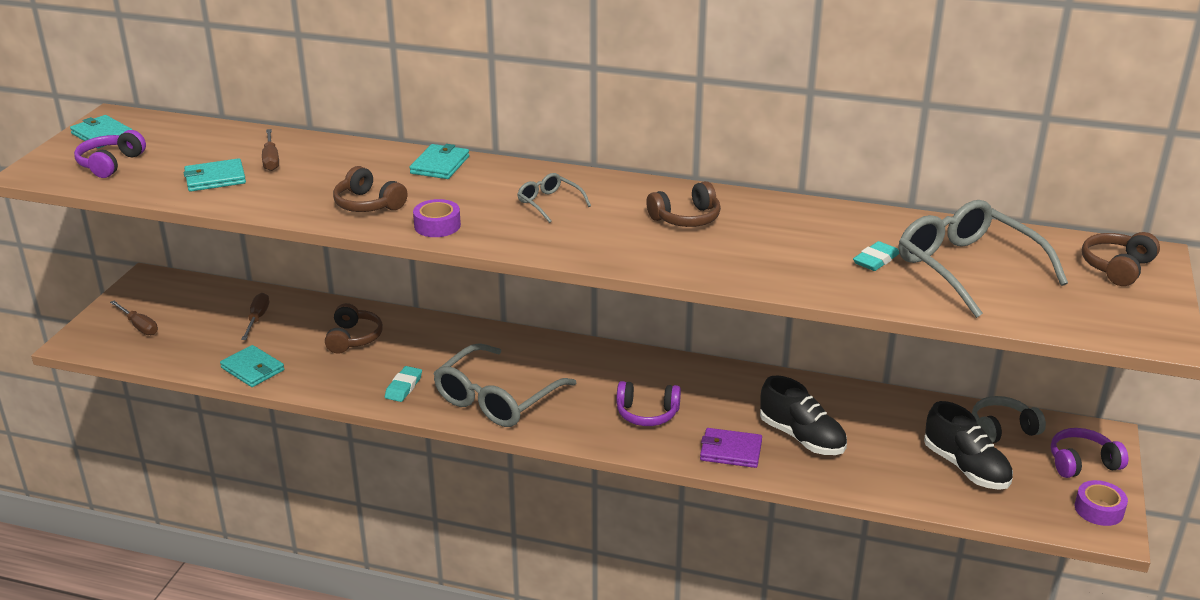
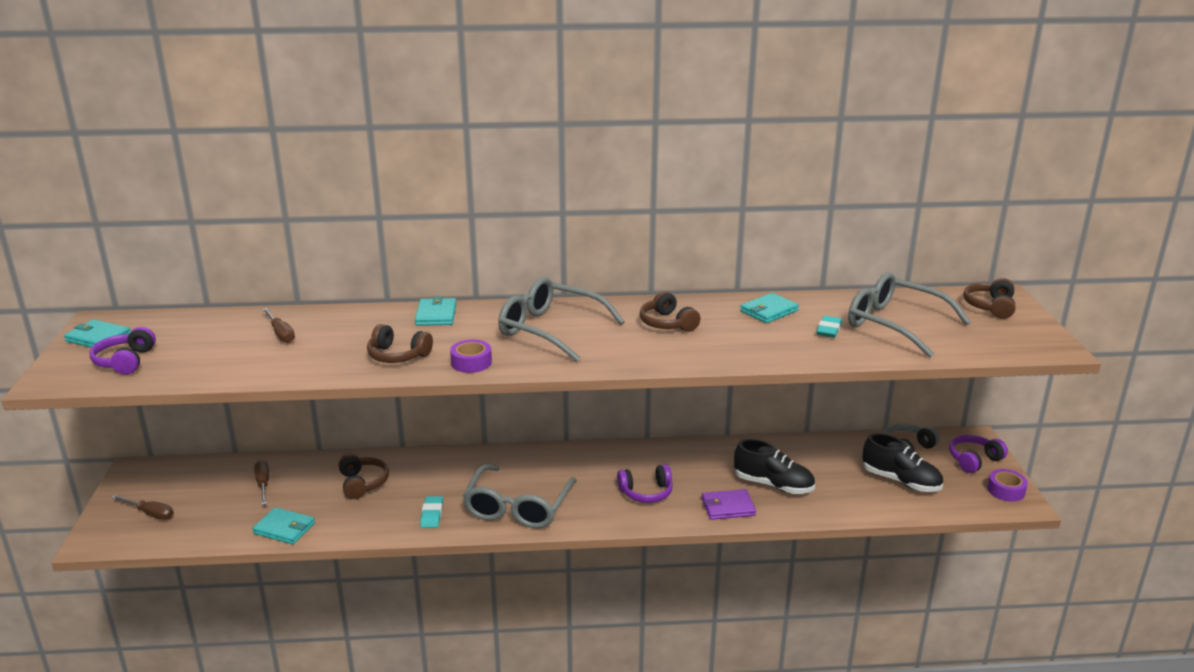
camera: 20 degrees left, 5 degrees down
(215, 178) = (239, 357): turquoise wallet -> turquoise wallet (769, 311)
(549, 203) = (551, 330): grey glasses -> grey glasses, size x2.07
(686, 218) = (667, 323): brown headphones -> brown headphones turned 105 degrees clockwise

